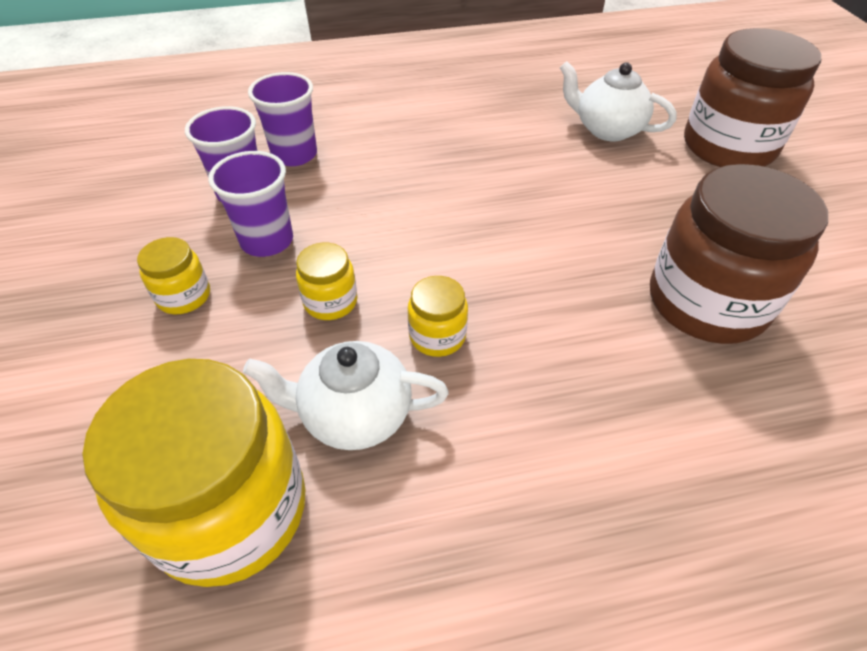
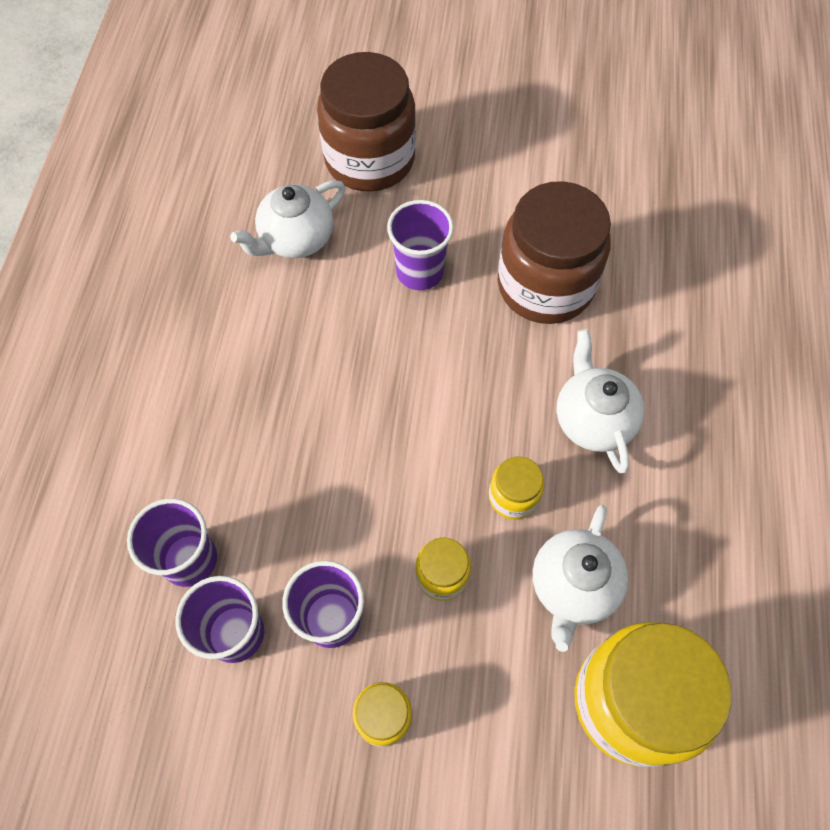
camera: 70 degrees left, 15 degrees up
(569, 386) = (593, 419): none -> white teapot
(639, 207) = (420, 272): none -> purple cup

